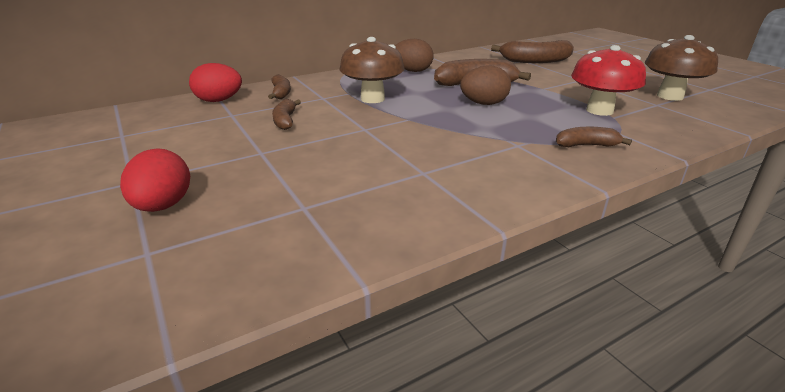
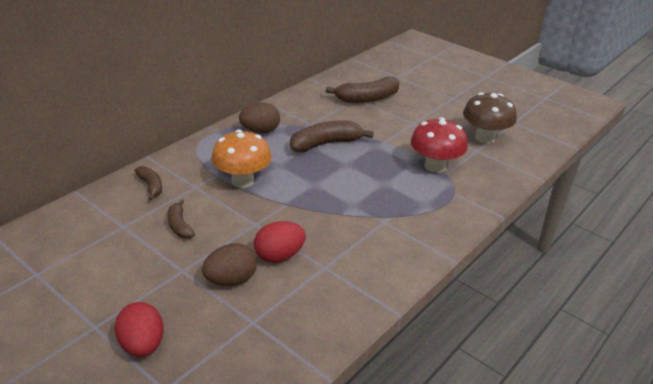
camera: 20 degrees left, 5 degrees up
(219, 100) = (96, 208): red egg -> red egg (279, 256)
(372, 99) = (242, 181): brown mushroom -> orange mushroom
(484, 104) = (342, 172): brown egg -> brown egg (231, 280)
(586, 145) = (433, 213): brown banana -> none

